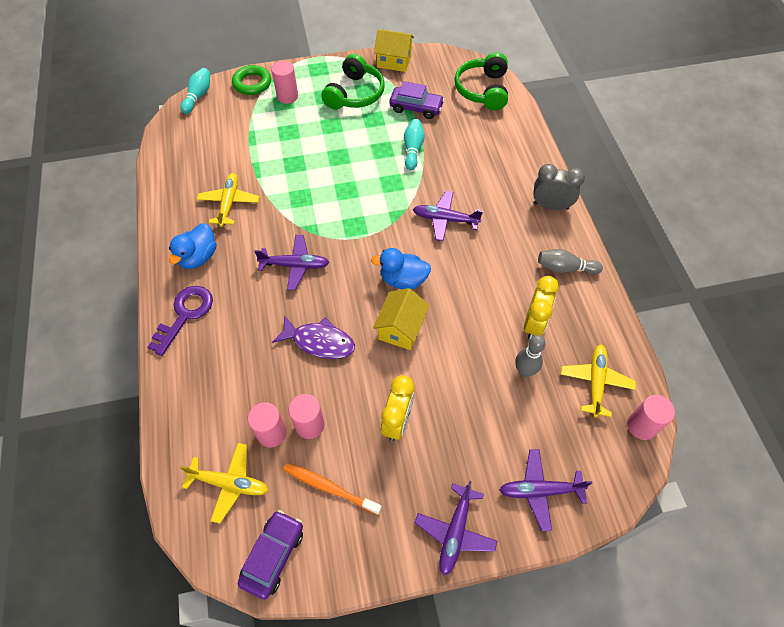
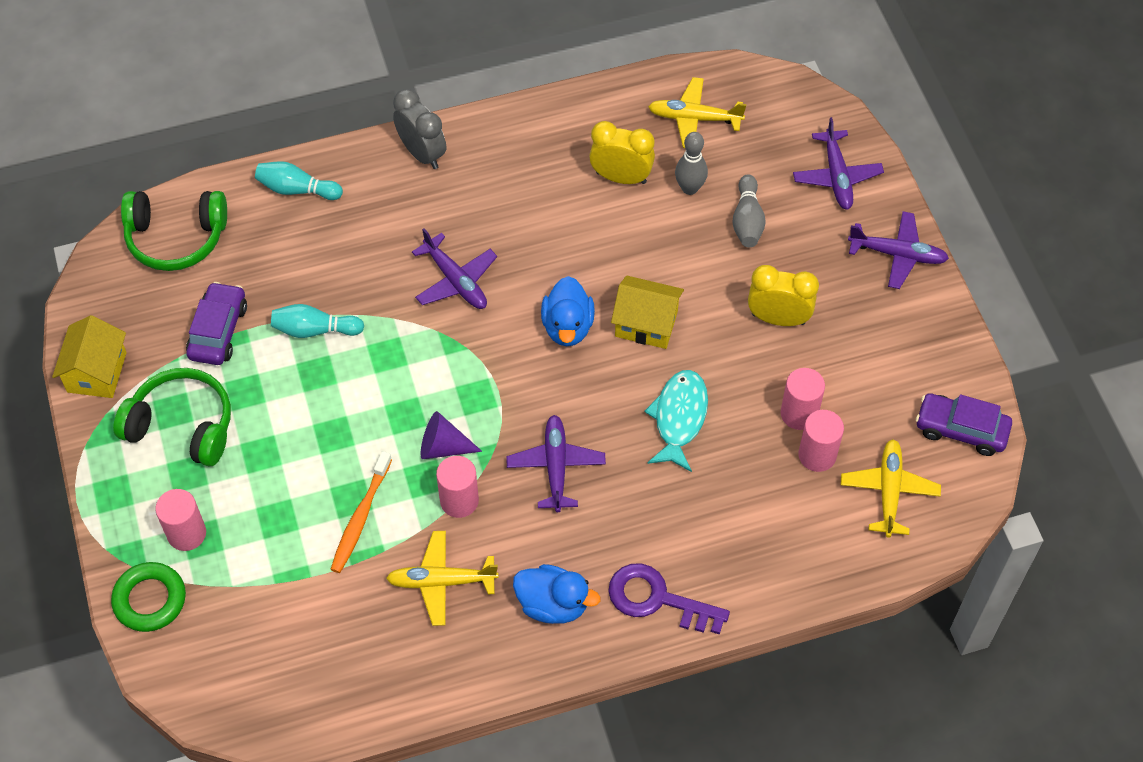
camera: 95 degrees left, 0 degrees up
(198, 96) = (184, 688): turquoise bowling pin -> turquoise bowling pin (297, 189)
(319, 342) = (679, 418): purple fish -> turquoise fish
(320, 208) = (443, 447): none -> purple cone
(330, 488) = (873, 382): orange toothbrush -> orange toothbrush (361, 517)
(445, 219) = (456, 280): purple plane -> purple plane turned 45 degrees counterclockwise
(550, 206) = (422, 153): grey clock -> grey clock turned 135 degrees clockwise
(565, 268) = (530, 141): grey bowling pin -> grey bowling pin (747, 220)
(641, 426) = (743, 80): pink cylinder -> pink cylinder (459, 501)

